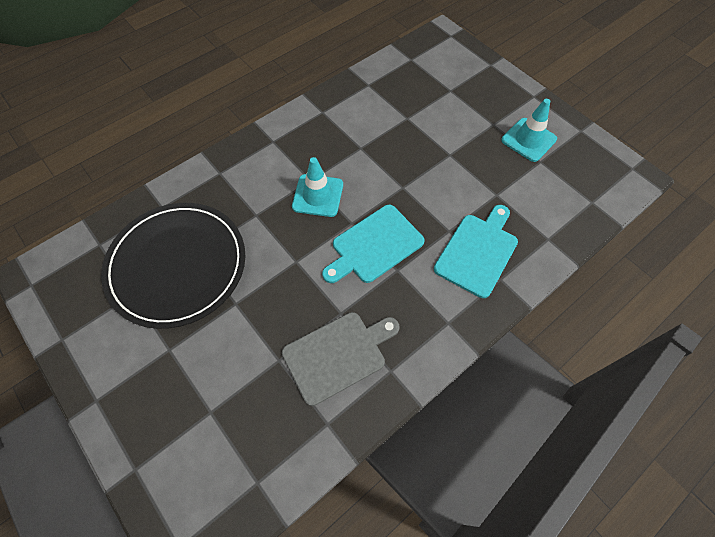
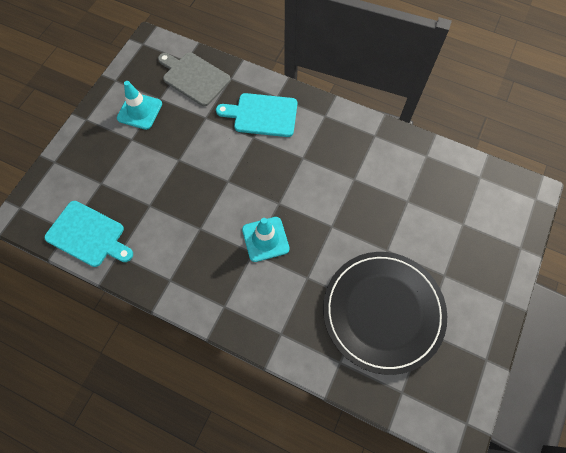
camera: 115 degrees left, 5 degrees up
(338, 355) = (383, 168): grey cutting board -> grey cutting board (194, 77)
(374, 245) = (290, 179): turquoise cutting board -> turquoise cutting board (88, 235)

